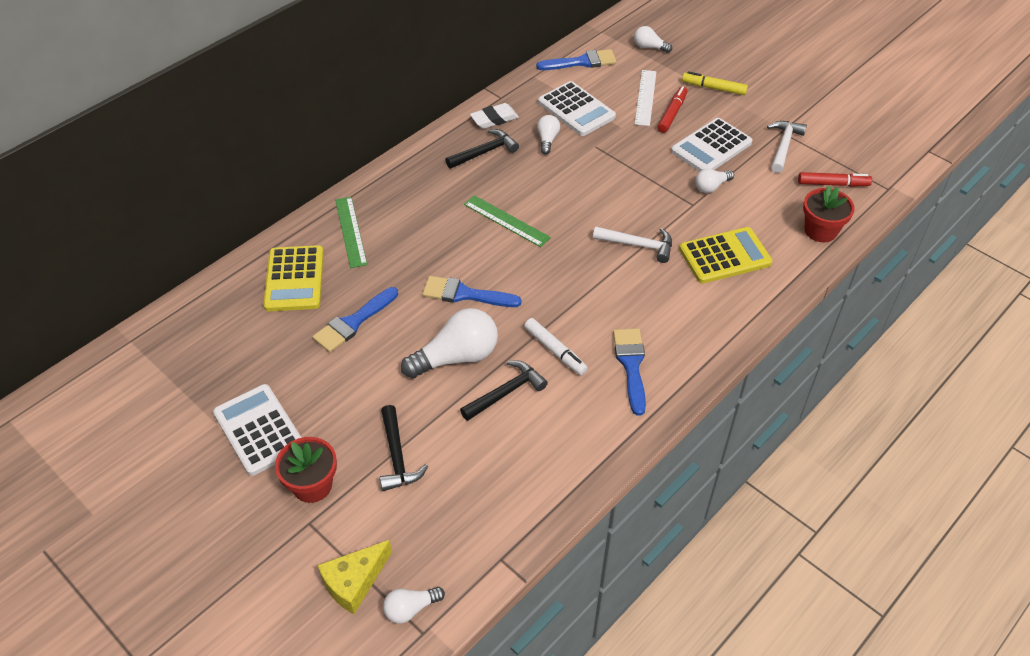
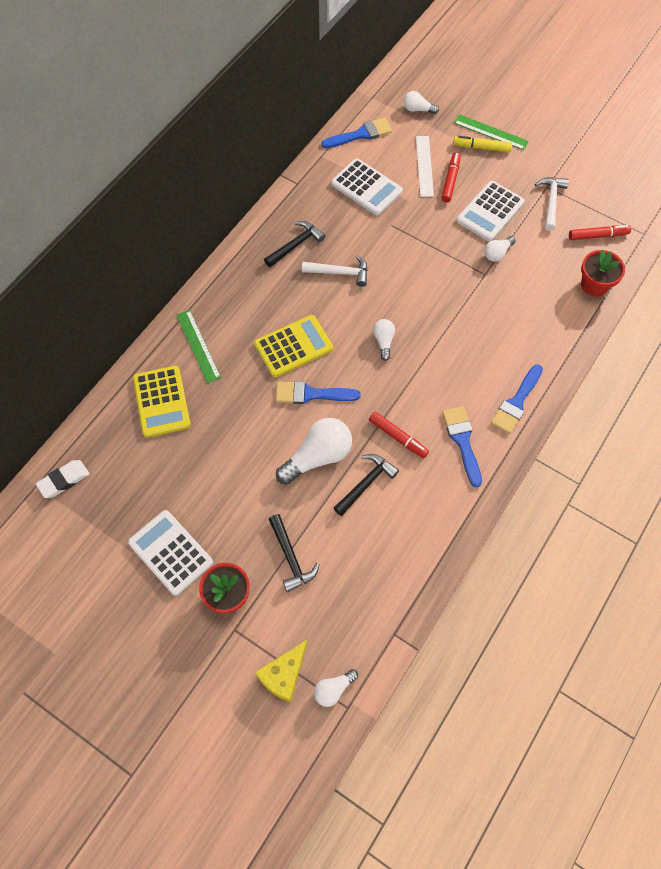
camera: 10 degrees left, 15 degrees up
(353, 323) = (223, 437): blue brush -> blue brush (516, 402)
(494, 119) = (296, 208): white eraser -> white eraser (64, 480)
(506, 221) = (330, 314): green ruler -> green ruler (490, 132)
(547, 140) = (348, 224): white light bulb -> white light bulb (383, 341)
(555, 350) = (397, 437): white marker -> red marker
(638, 245) = (447, 322): white hammer -> white hammer (340, 272)
(724, 256) = (520, 322): yellow calculator -> yellow calculator (293, 346)

